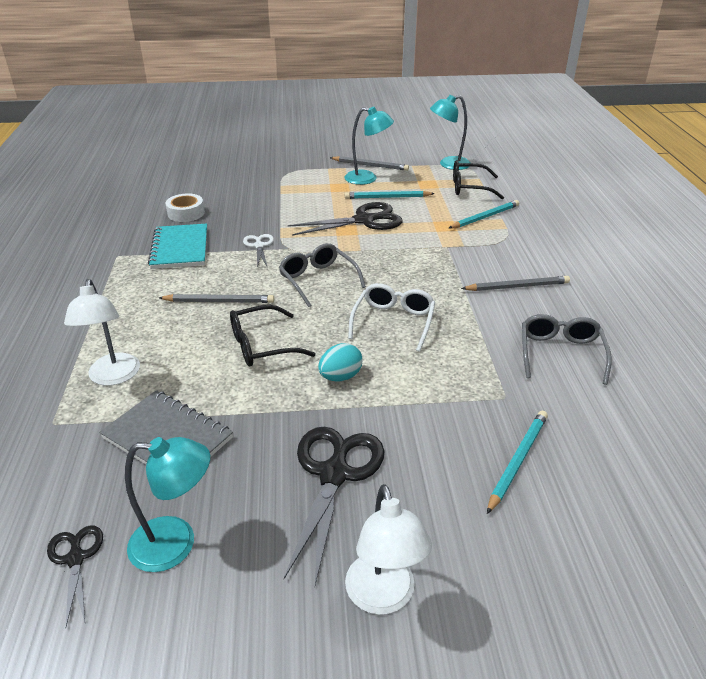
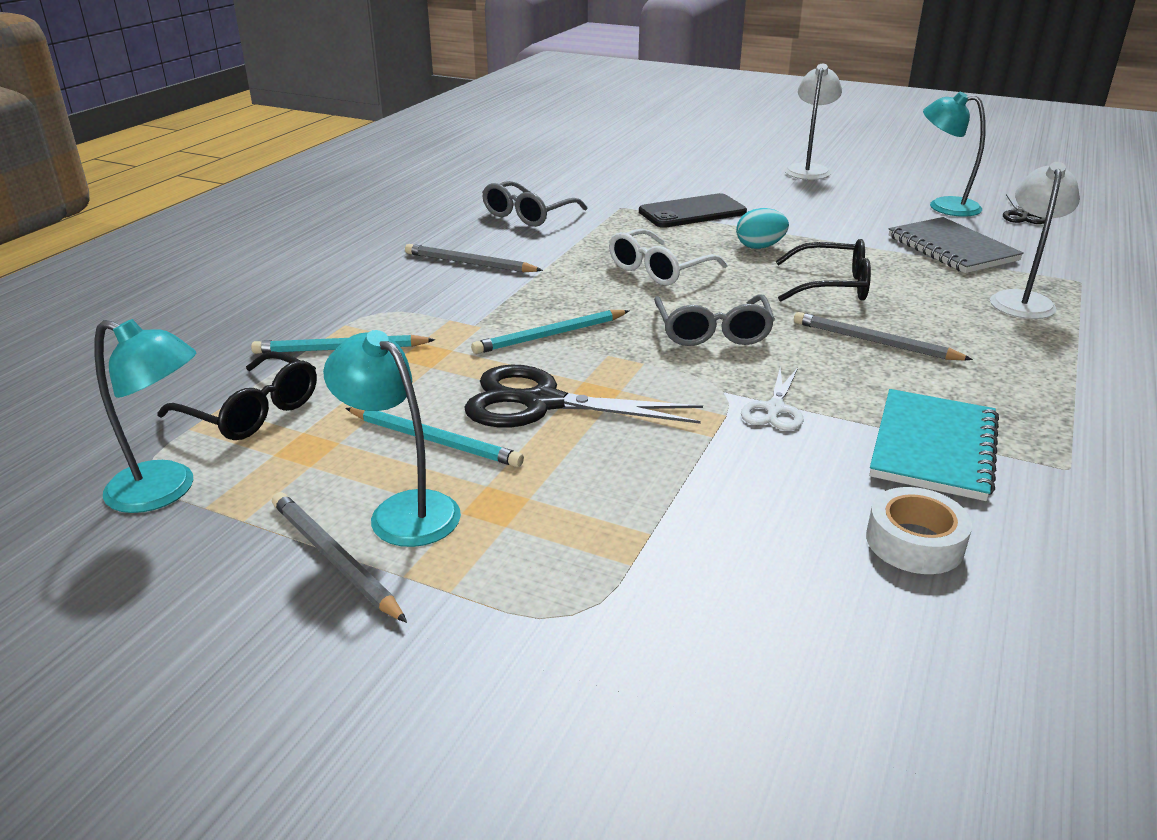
camera: 150 degrees left, 5 degrees down
(334, 474) = (807, 206): black scissors -> none
(436, 413) = (692, 212): none -> black phone
(517, 460) = (660, 185): turquoise pencil -> turquoise pencil (550, 335)

